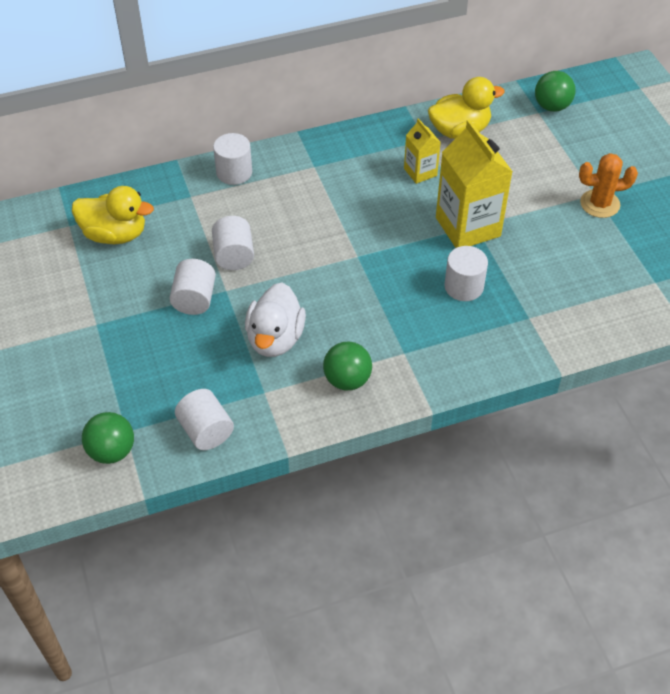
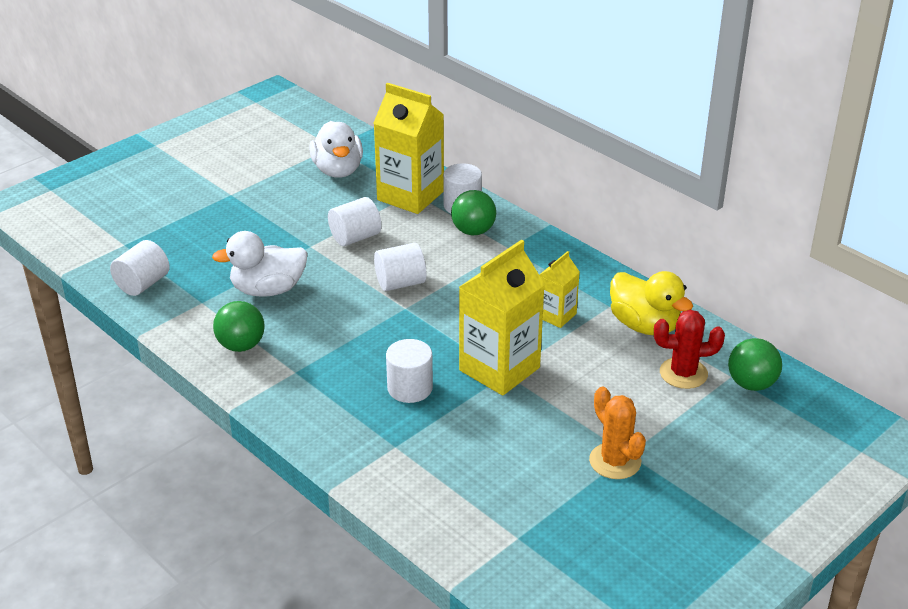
camera: 65 degrees right, 15 degrees down
(112, 451) = (100, 244): green ball -> green ball (473, 231)
(115, 234) = (338, 170): yellow duck -> white duck
(194, 199) = (410, 196): none -> yellow carton
(194, 299) = (288, 233): white cylinder -> white cylinder (400, 283)
(524, 133) = (683, 373): none -> red cactus

